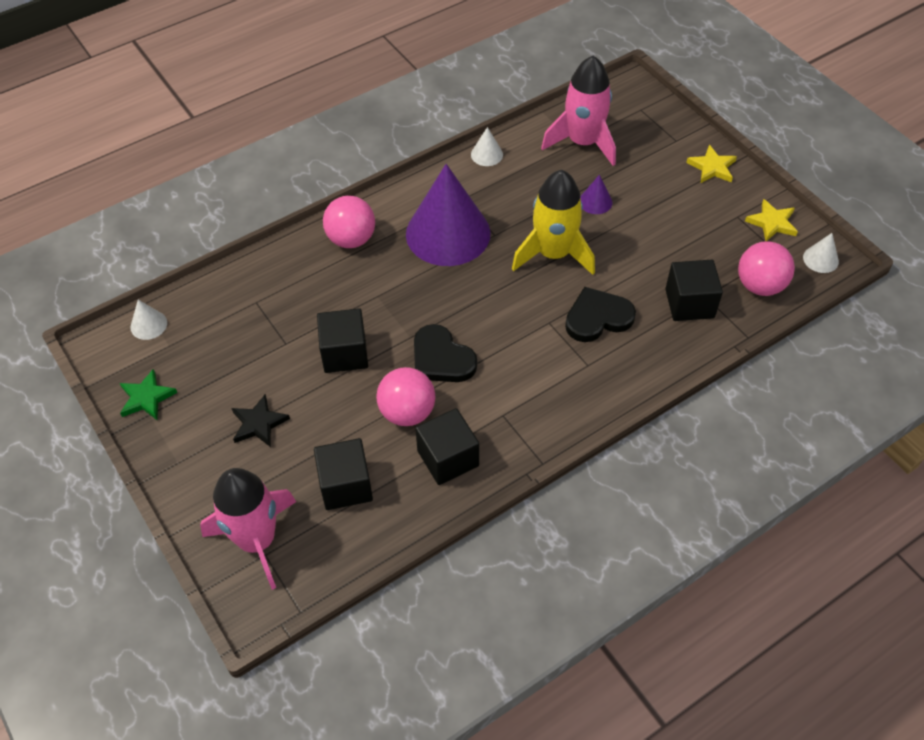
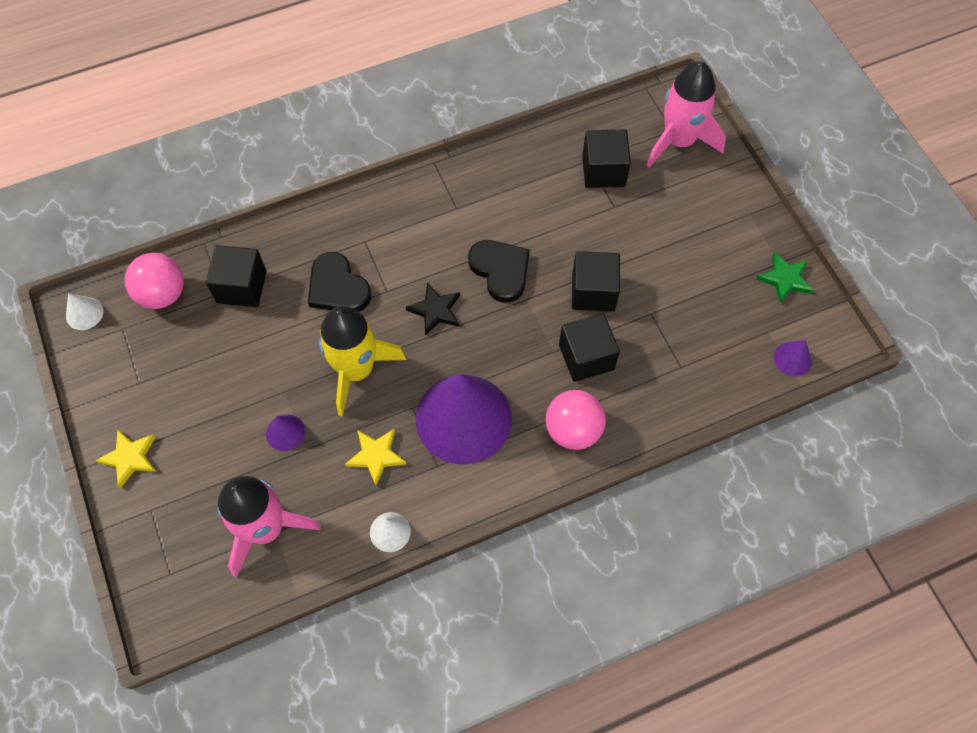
camera: 170 degrees left, 10 degrees up
(148, 325) = (792, 359): white cone -> purple cone
(259, 423) = (678, 236): black star -> black star (435, 310)
(407, 412) = (541, 224): pink ball -> none
(448, 458) = (513, 179): black cube -> black cube (586, 357)
(597, 318) = (337, 287): black heart -> black heart turned 60 degrees clockwise
(772, 223) = (107, 367): yellow star -> yellow star (376, 456)

